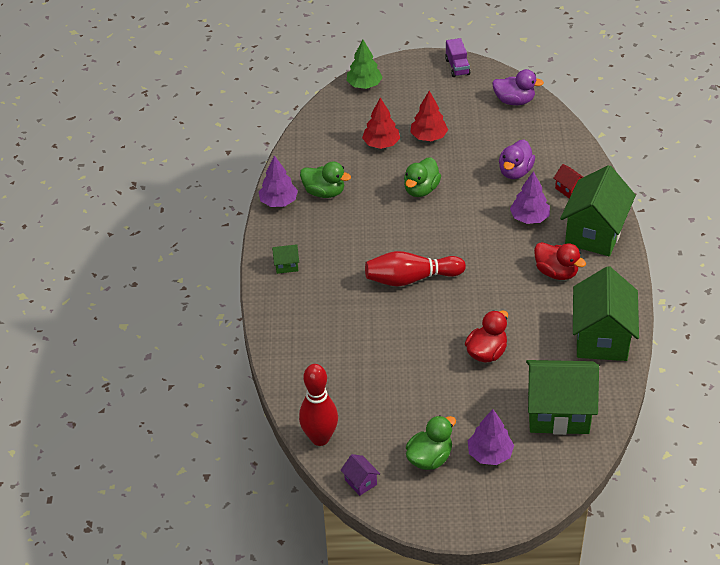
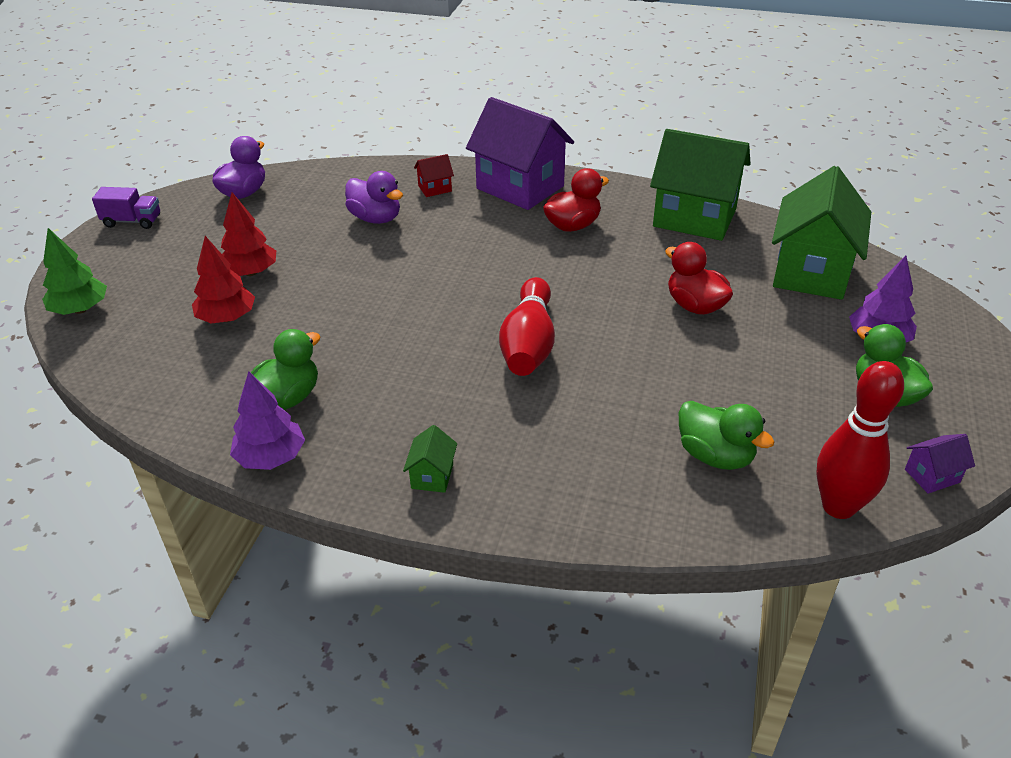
camera: 75 degrees left, 5 degrees down
(421, 189) = (353, 300): green duck -> green duck (715, 455)
(529, 218) = (467, 225): purple tree -> none
(594, 233) = (520, 187): green house -> purple house

